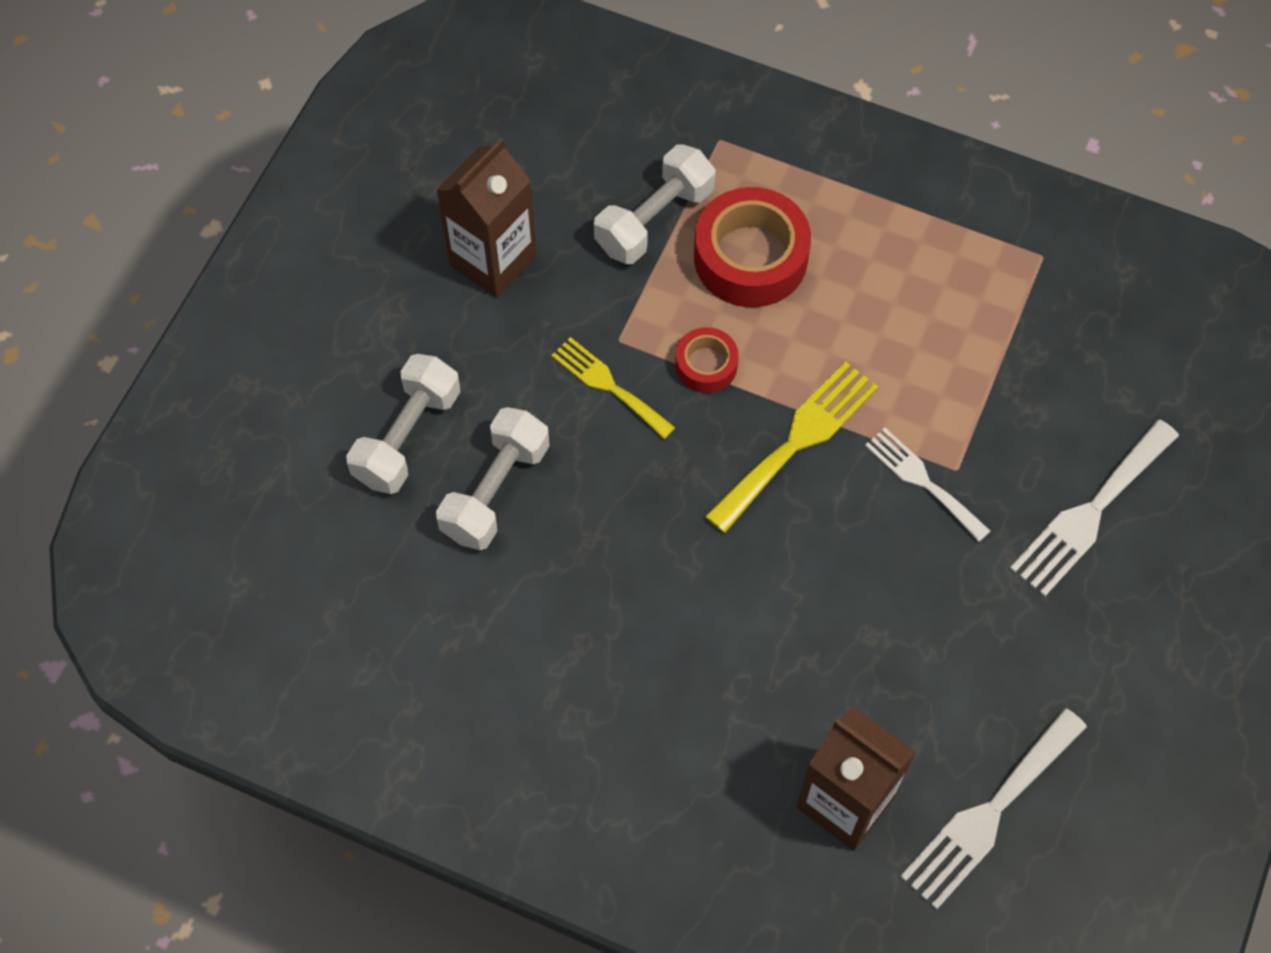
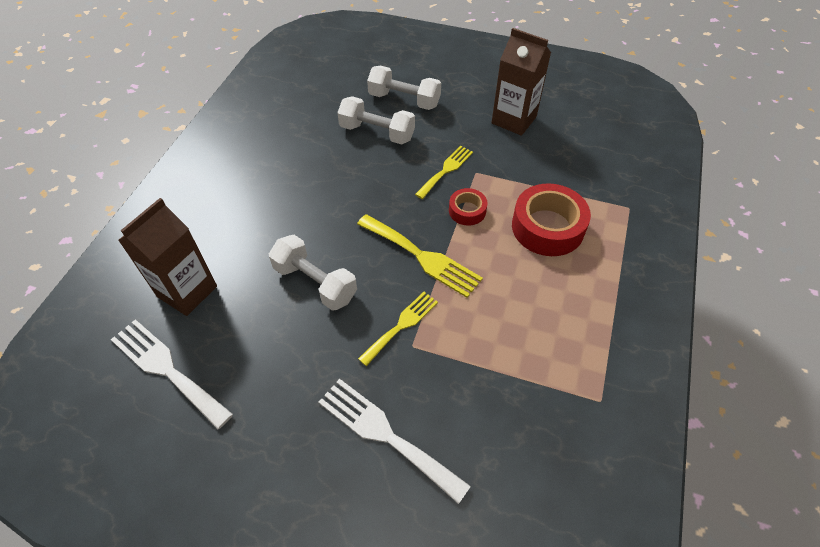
camera: 85 degrees right, 10 degrees down
(654, 219) = (560, 181): white dumbbell -> white dumbbell (315, 283)
(922, 481) = (401, 325): white fork -> yellow fork

